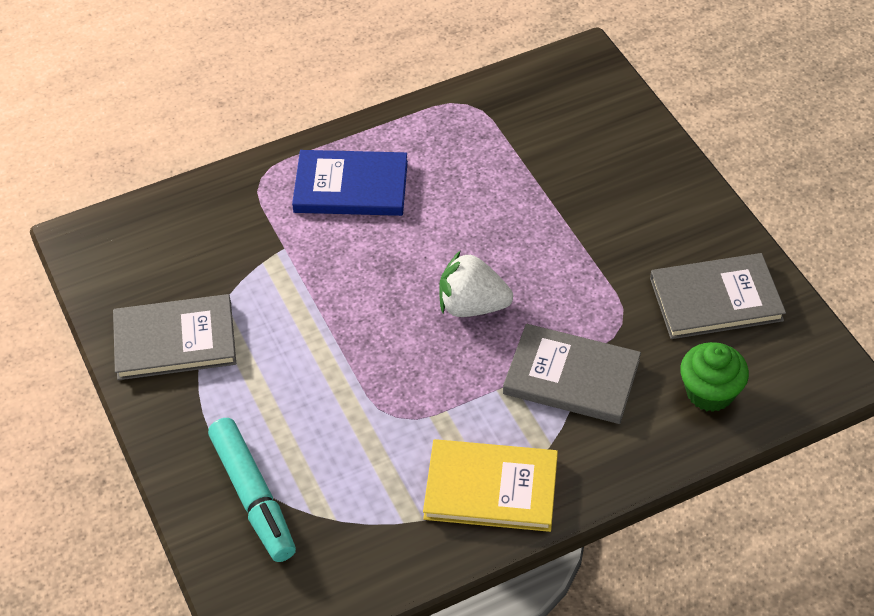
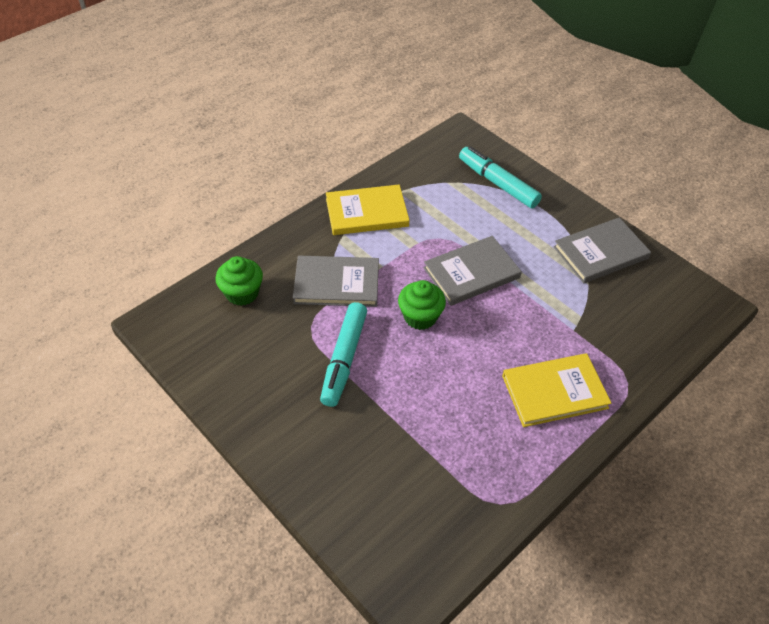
camera: 160 degrees right, 0 degrees up
(351, 187) = (554, 392): blue book -> yellow book
(472, 306) = (420, 317): white strawberry -> green cupcake
(588, 274) = (344, 359): none -> turquoise marker
(716, 299) = (244, 360): grey book -> grey book (471, 273)

